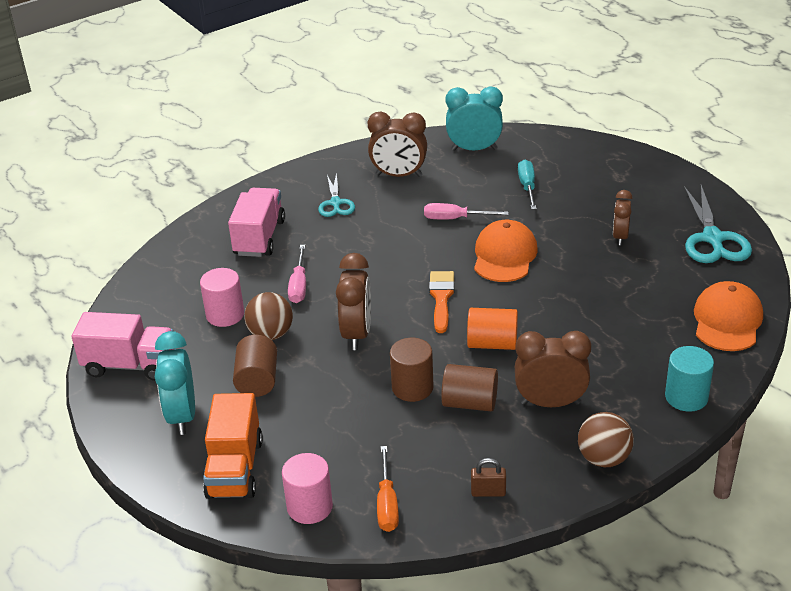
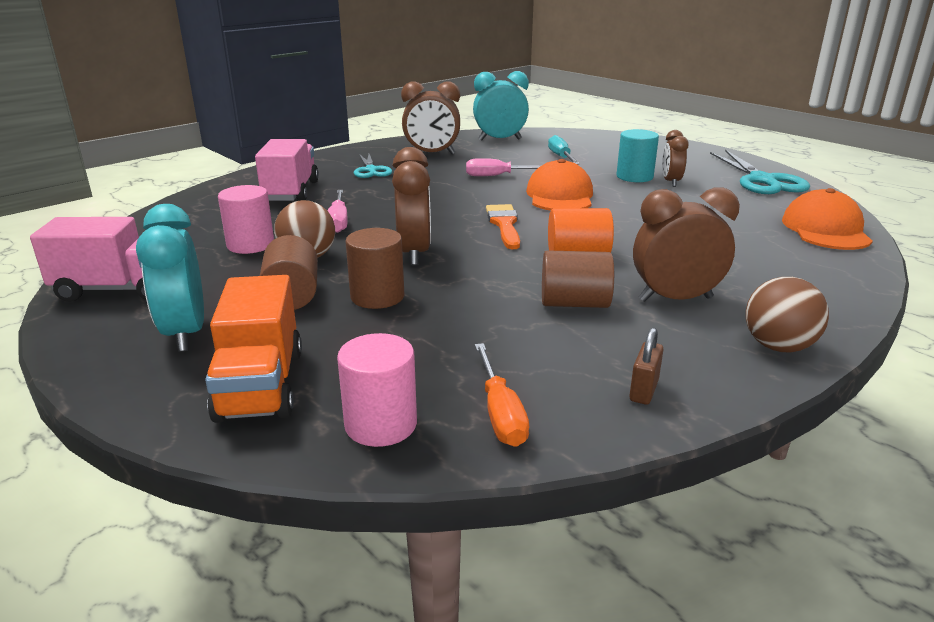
camera: 10 degrees left, 10 degrees down
(412, 388) = (496, 293): brown cylinder -> brown cylinder (377, 297)
(488, 492) = (643, 390): brown padlock -> brown padlock turned 60 degrees counterclockwise
(686, 397) = (833, 287): turquoise cylinder -> turquoise cylinder (634, 177)

